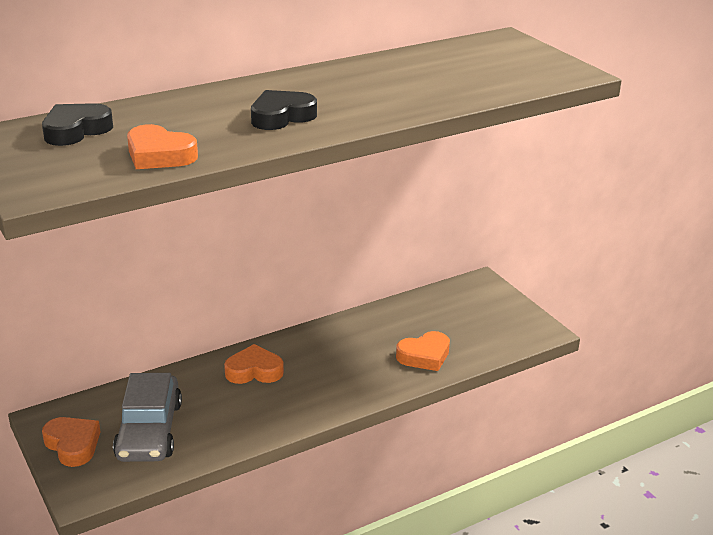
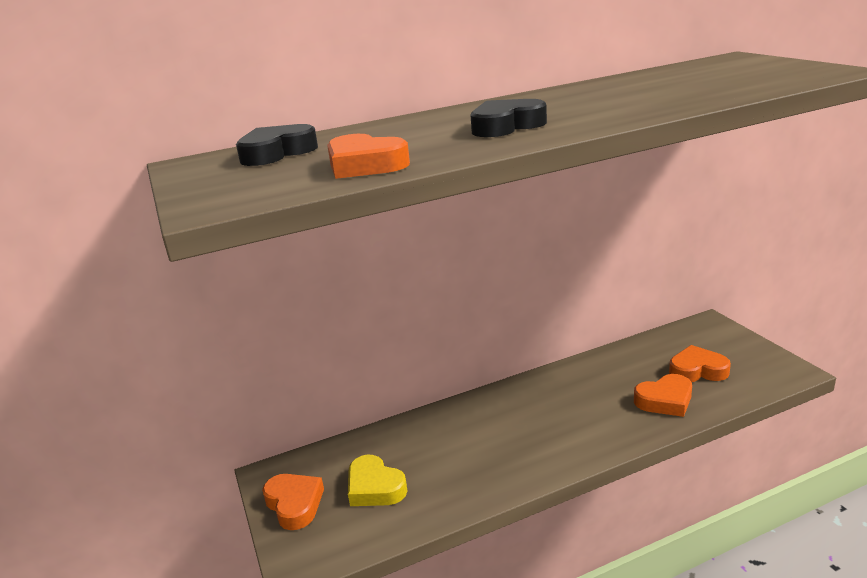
camera: 10 degrees right, 5 degrees down
(149, 430) = (375, 487): grey car -> yellow heart
(254, 371) = (484, 420): orange heart -> orange heart (697, 370)

